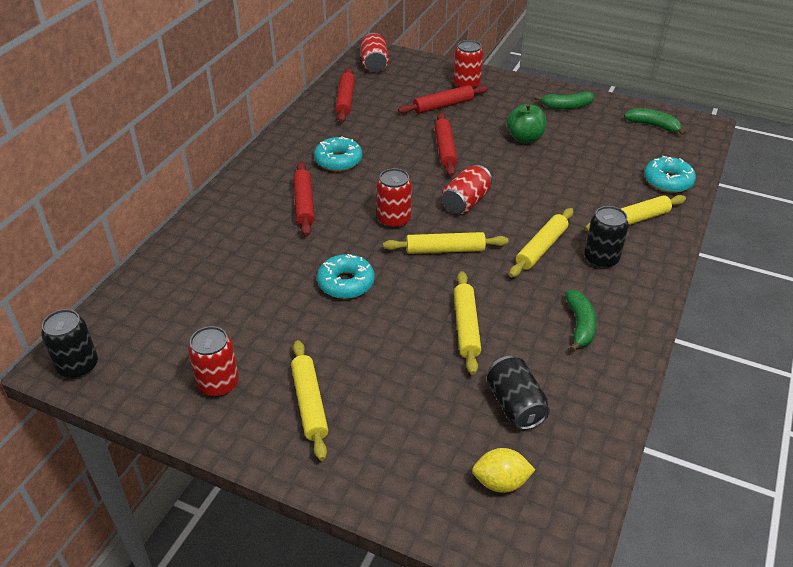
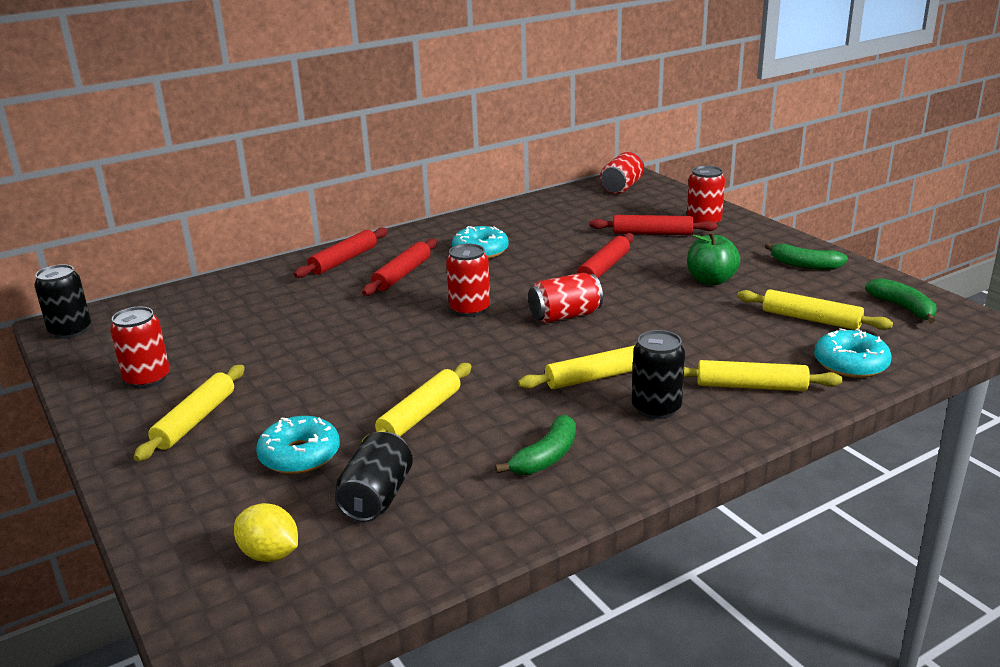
camera: 35 degrees right, 15 degrees down
(345, 100) = (553, 208): red rolling pin -> red rolling pin (344, 260)
(346, 283) = (355, 343): turquoise donut -> turquoise donut (300, 455)
(445, 250) = (487, 347): yellow rolling pin -> yellow rolling pin (810, 319)

